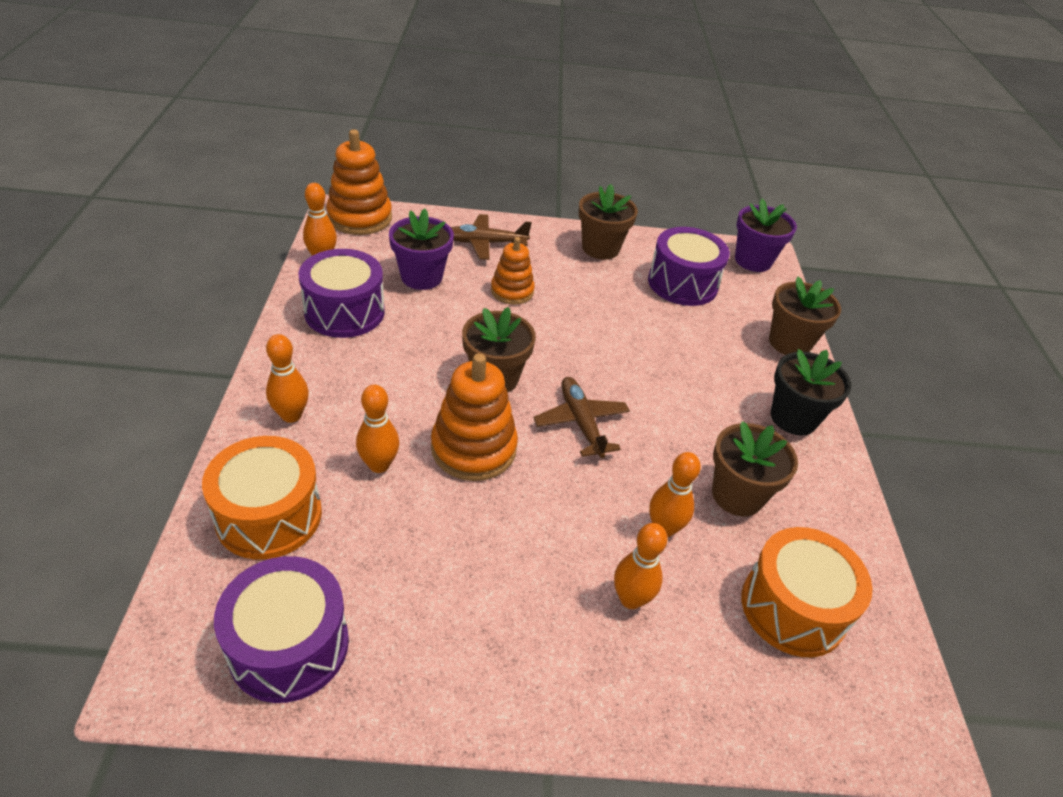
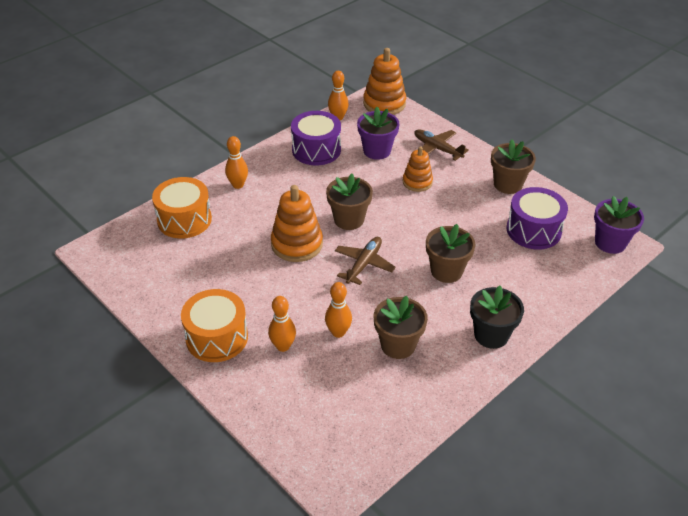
camera: 50 degrees right, 0 degrees up
(289, 645) = (140, 269): purple drum -> none
(379, 465) = (248, 226): orange bowling pin -> none
(789, 343) = (556, 299): brown flower pot -> brown flower pot (446, 271)
(793, 608) = (352, 404): orange drum -> orange drum (217, 337)

